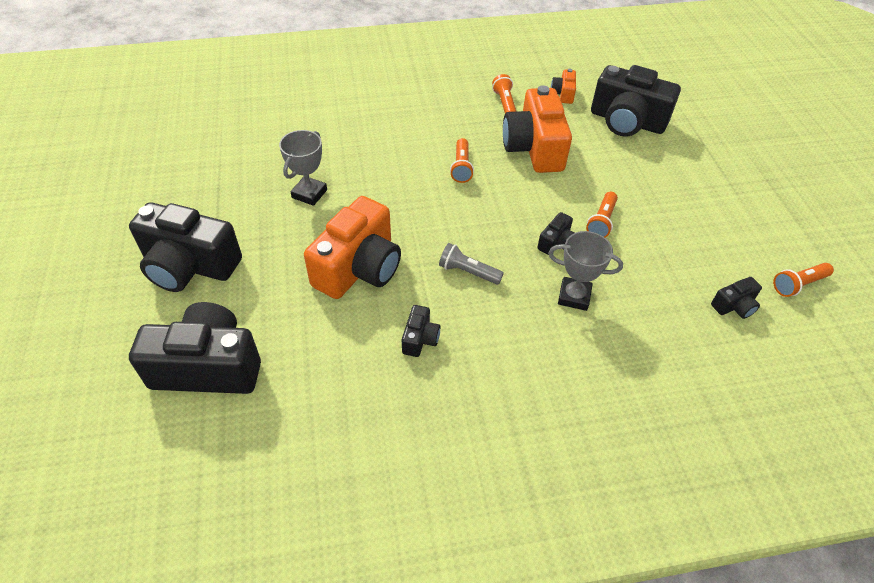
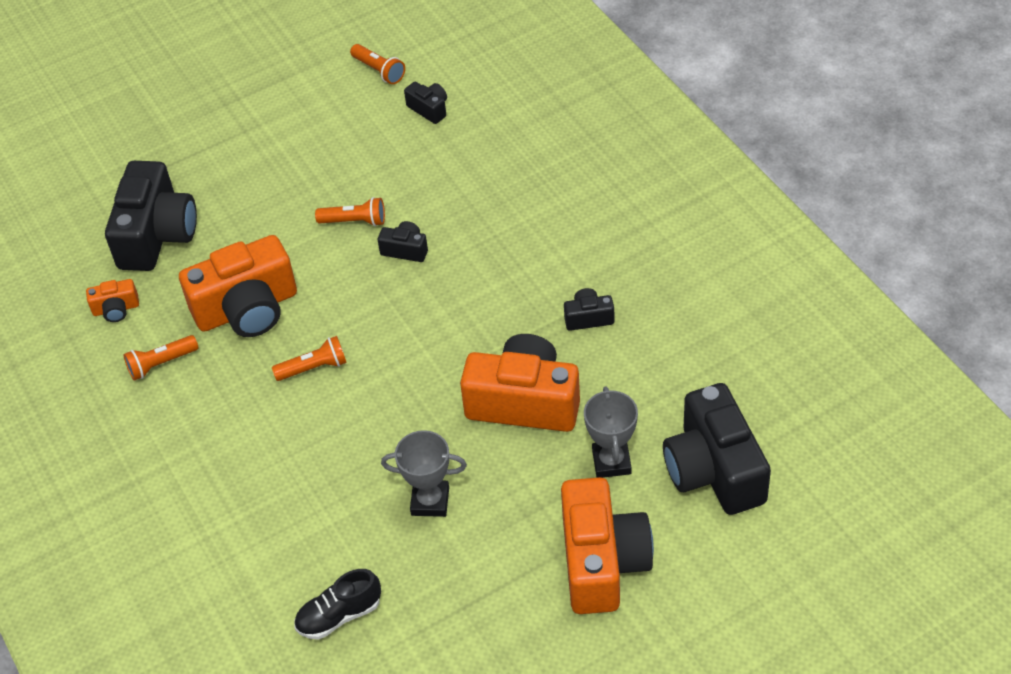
camera: 105 degrees left, 0 degrees up
(189, 266) = (602, 562): black camera -> orange camera
(260, 135) = (339, 615): none -> black shoe
(468, 272) = (483, 309): grey flashlight -> none
(574, 296) = (474, 219): grey trophy -> grey trophy (611, 462)

